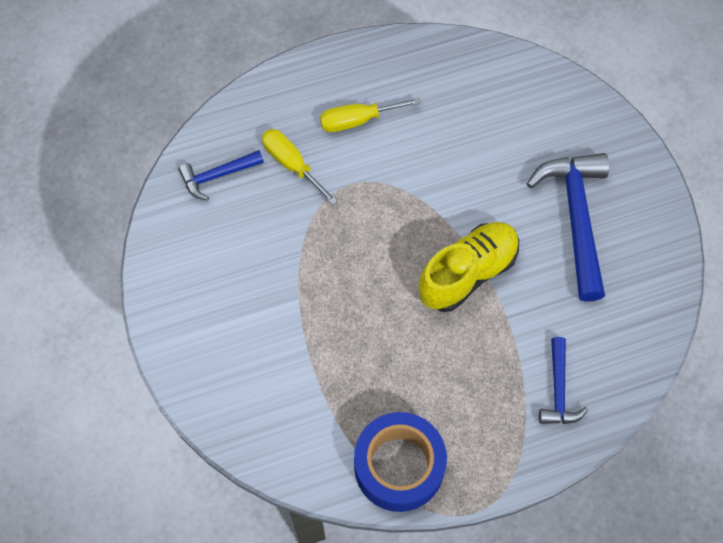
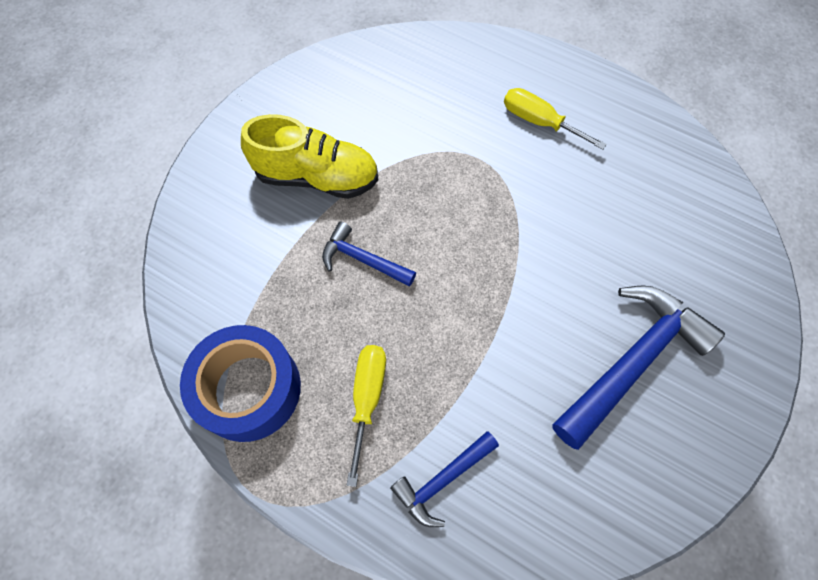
camera: 50 degrees right, 0 degrees up
(217, 176) = (394, 69): blue hammer -> blue hammer (362, 259)
(292, 164) = (453, 107): yellow screwdriver -> yellow screwdriver (367, 398)
(467, 273) = (485, 307): yellow shoe -> yellow shoe (317, 177)

